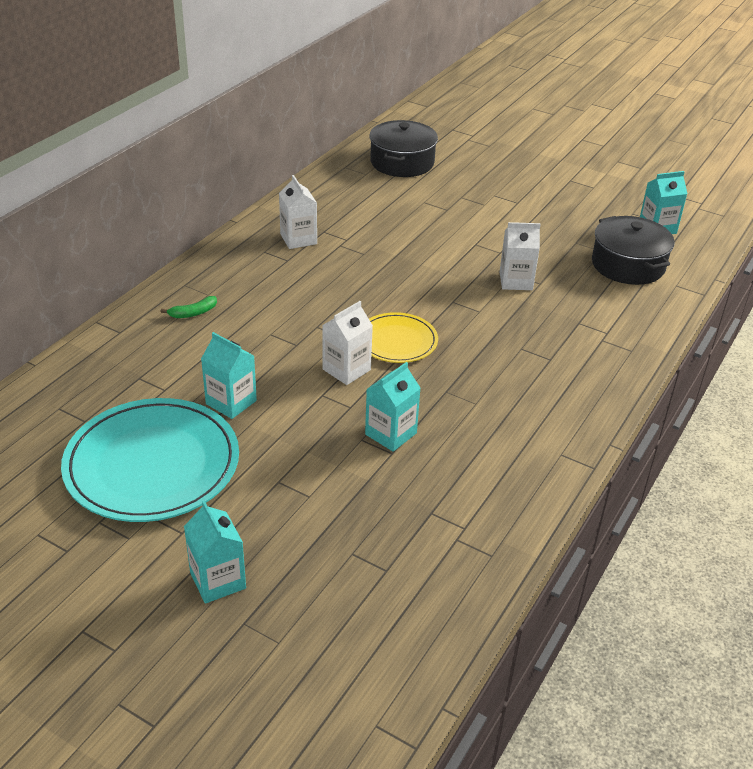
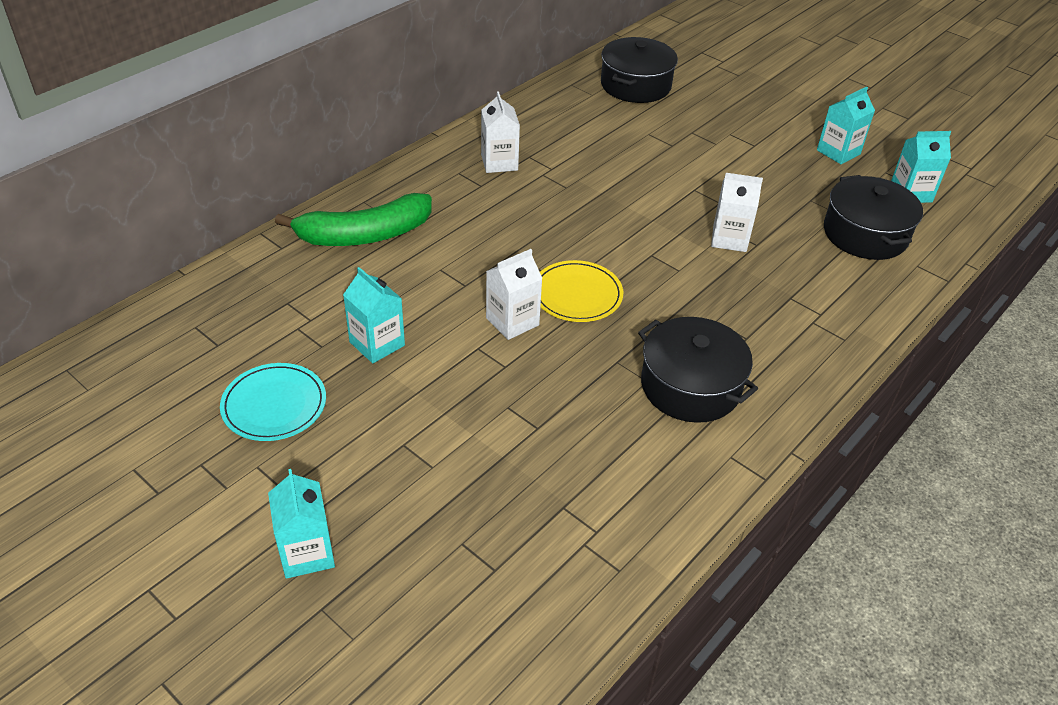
camera: 10 degrees right, 5 degrees up
(152, 464) = (274, 405): turquoise plate -> turquoise plate, size x0.55
(193, 313) = (364, 235): green banana -> green banana, size x2.48
(391, 434) = (542, 404): turquoise carton -> turquoise carton (838, 152)
(513, 403) = (690, 386): none -> black pot

